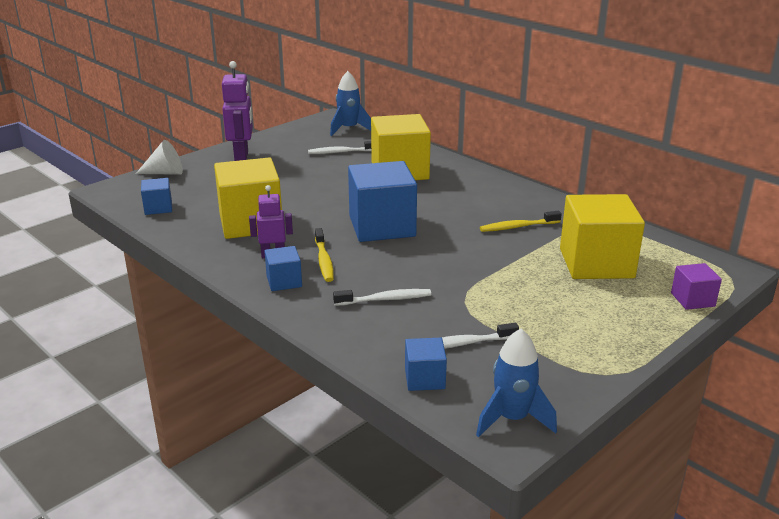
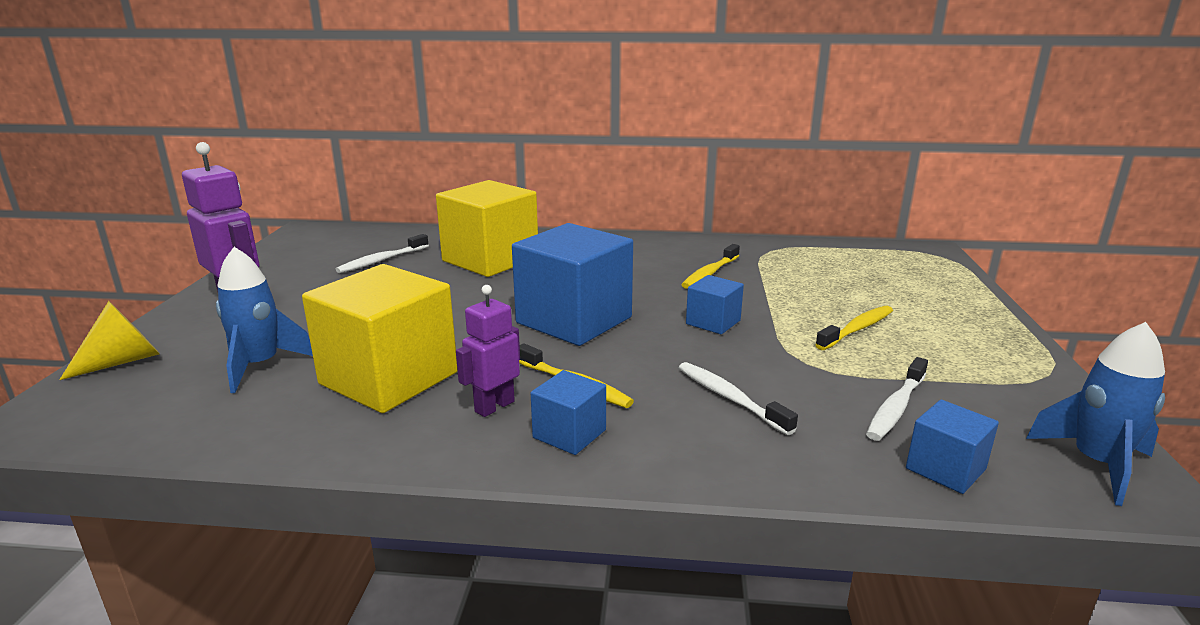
camera: 40 degrees left, 5 degrees down
(158, 208) = (185, 414): blue cube -> blue cube (713, 322)
(165, 173) = (123, 361): white cone -> yellow cone
(349, 129) = (351, 236): blue rocket -> blue rocket (260, 366)
(385, 299) = (729, 398): white toothbrush -> white toothbrush turned 75 degrees counterclockwise
(538, 297) = (857, 329): none -> yellow toothbrush
(596, 263) = (835, 280): yellow cube -> none
(692, 299) = (958, 282): purple cube -> none

